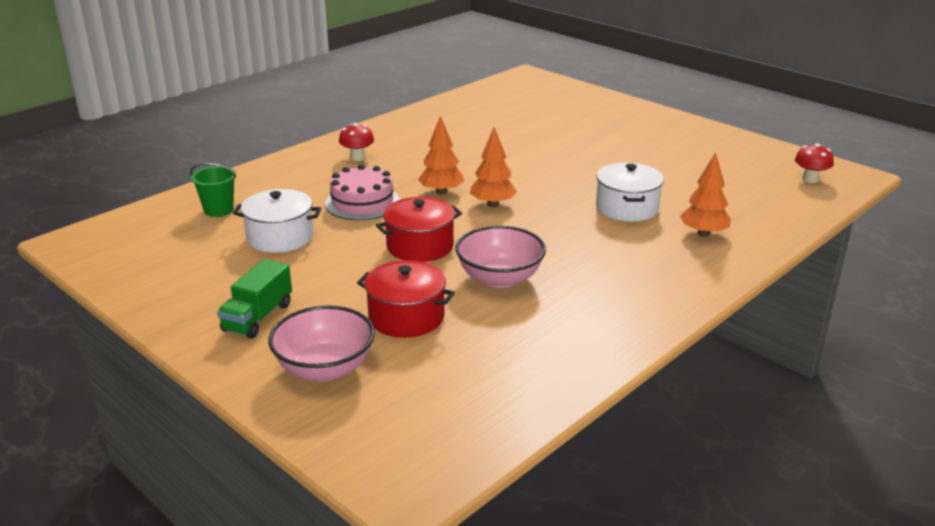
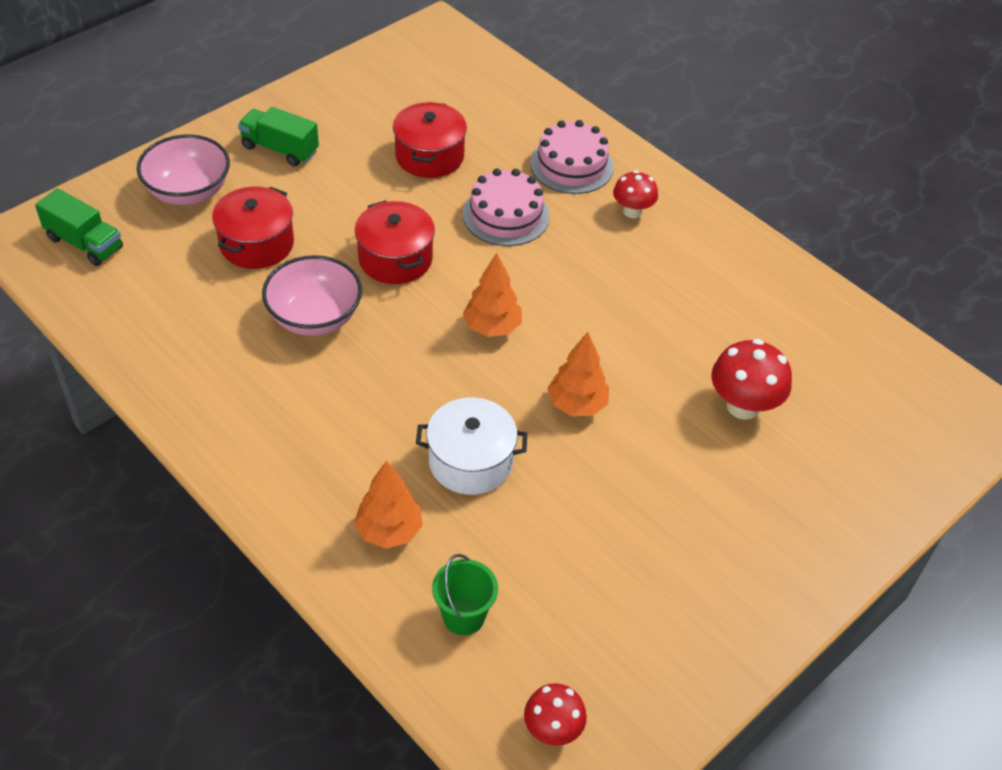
camera: 90 degrees right, 20 degrees up
(218, 210) = (496, 110): green bucket -> green bucket (463, 616)
(280, 237) = (429, 156): white pot -> red pot
(300, 178) = (571, 165): none -> pink cake
(414, 432) = (84, 243): none -> green truck
(441, 192) = (529, 283): orange tree -> orange tree (577, 405)
(542, 129) = (743, 406): none -> red mushroom

